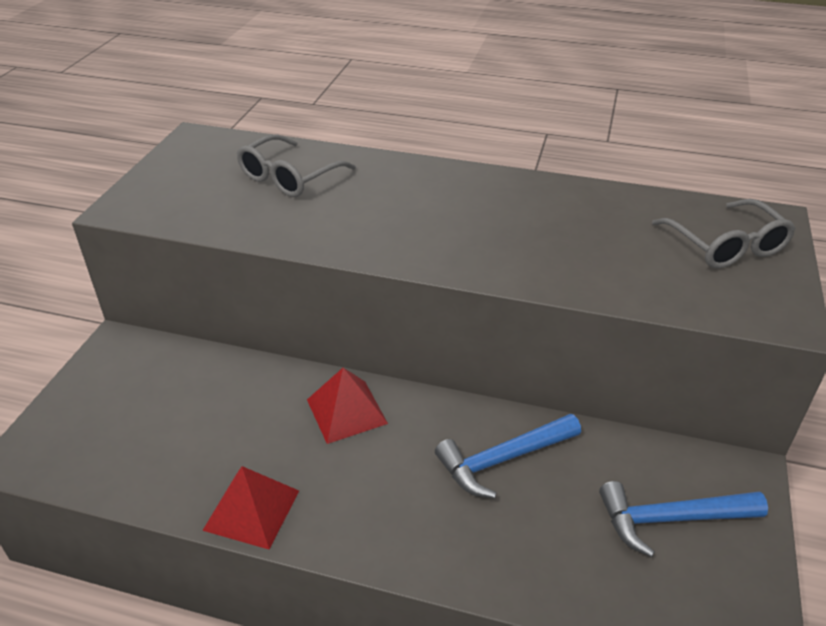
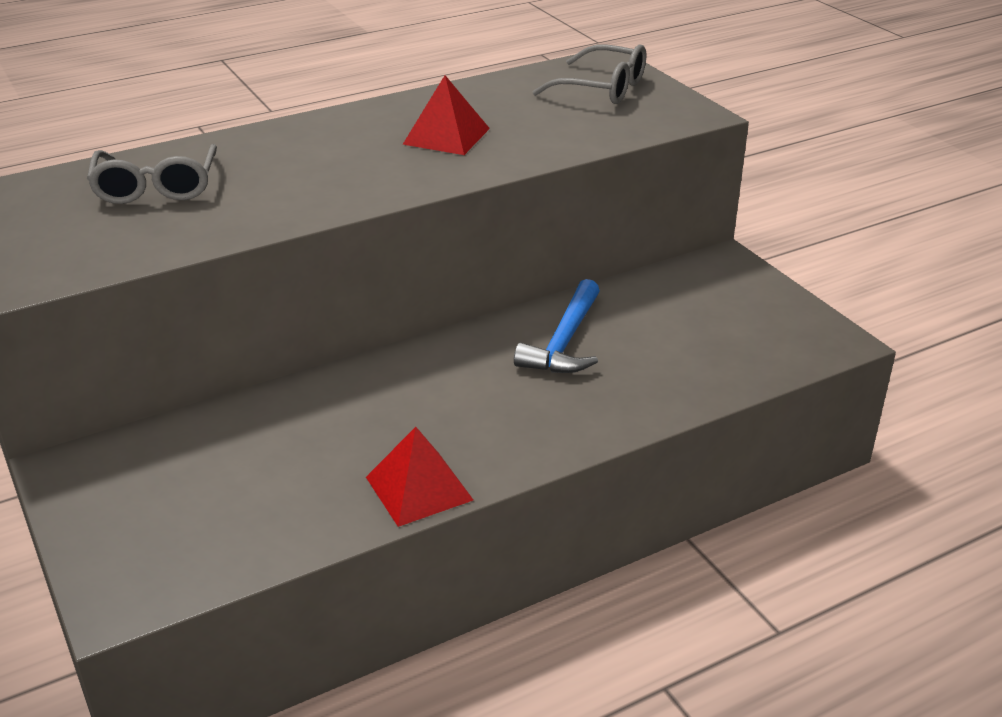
camera: 45 degrees left, 5 degrees down
(346, 411) = (395, 383): red pyramid -> red pyramid (446, 136)
(670, 519) = (716, 310): blue hammer -> none

